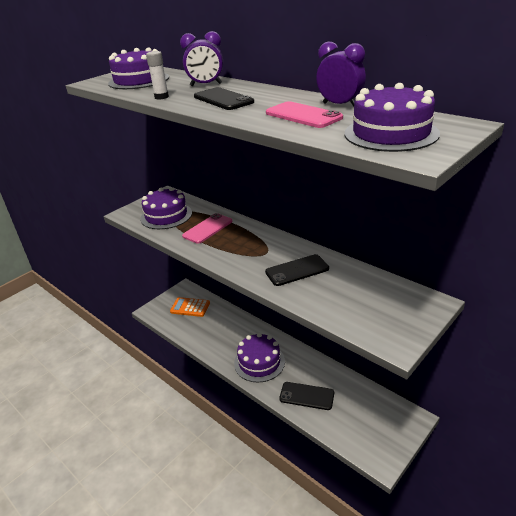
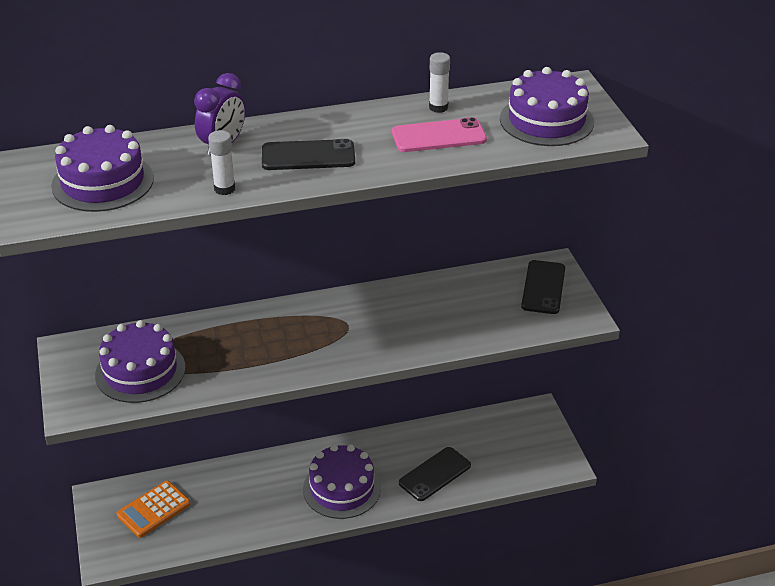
camera: 60 degrees left, 5 degrees up
(208, 228) = (230, 347): pink phone -> none
(297, 270) = (409, 319): black phone -> black phone (543, 287)
(340, 105) = (438, 107): purple clock -> white glue stick

